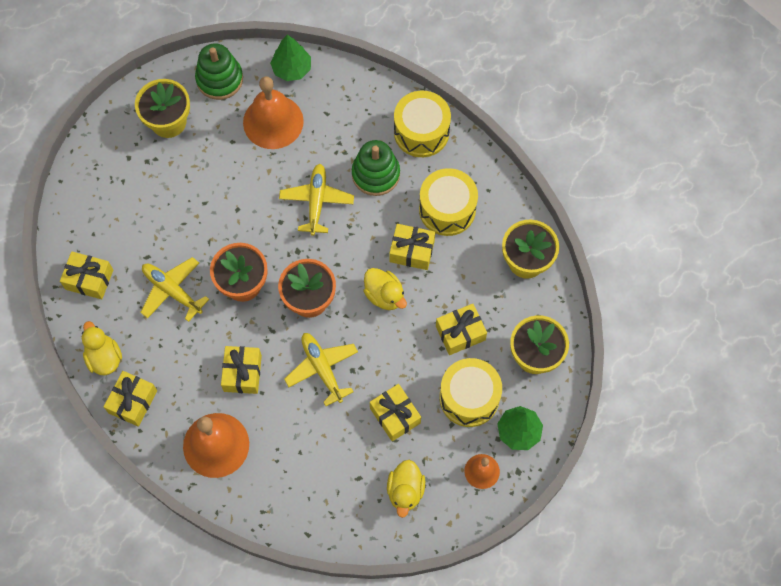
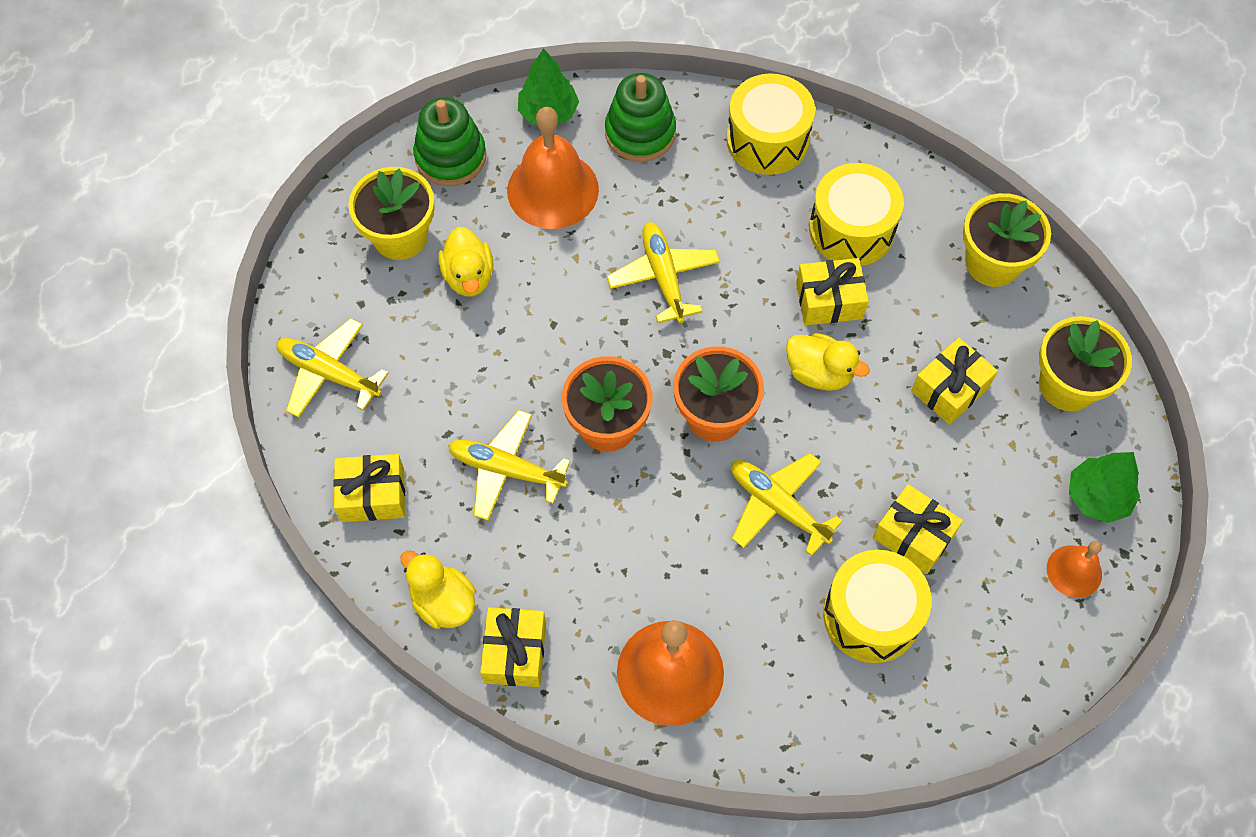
camera: 20 degrees left, 5 degrees down
(93, 195) = (329, 373): none -> yellow plane
(242, 373) = (663, 552): yellow gift -> none
(375, 174) = (730, 214): green stacking toy -> green stacking toy (640, 133)
(405, 491) = (980, 639): yellow duck -> yellow duck (469, 276)
(469, 397) = (1005, 474): yellow drum -> yellow drum (871, 615)

